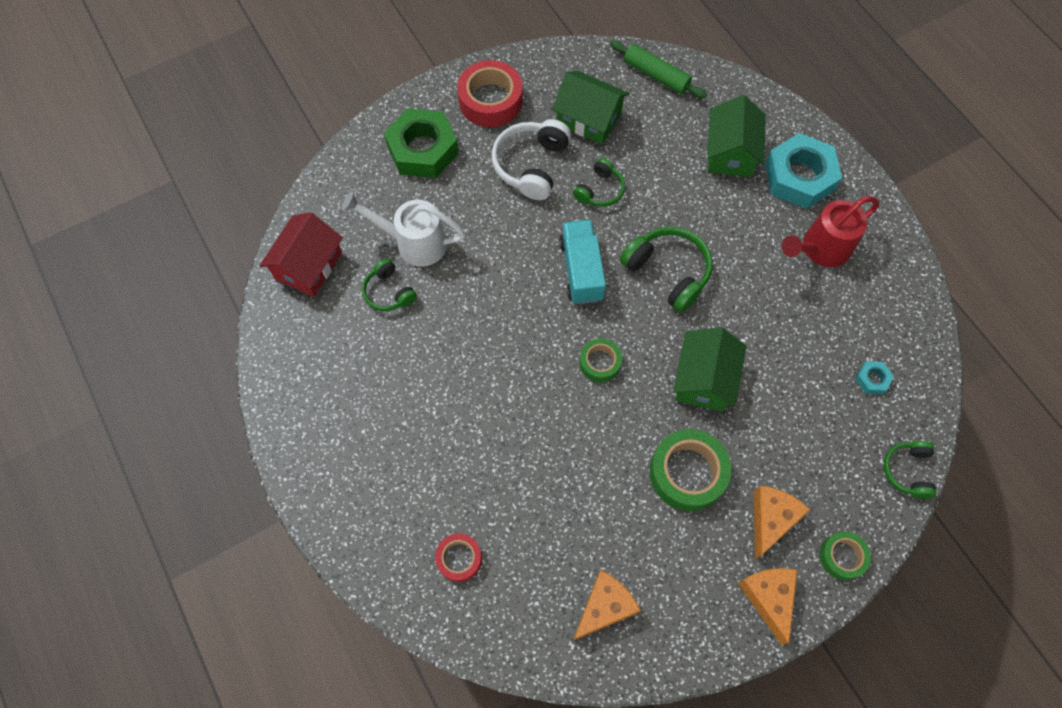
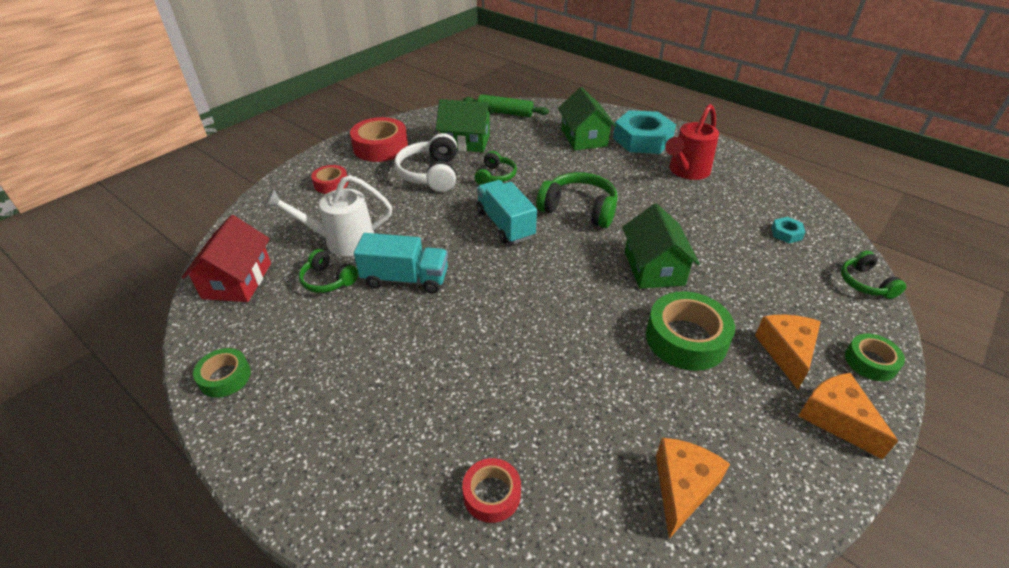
camera: 20 degrees left, 25 degrees down
(422, 149) = (331, 184): green nut -> red tape
(459, 314) = (405, 279): none -> turquoise truck
(600, 363) = (555, 280): green tape -> green tape (225, 377)

